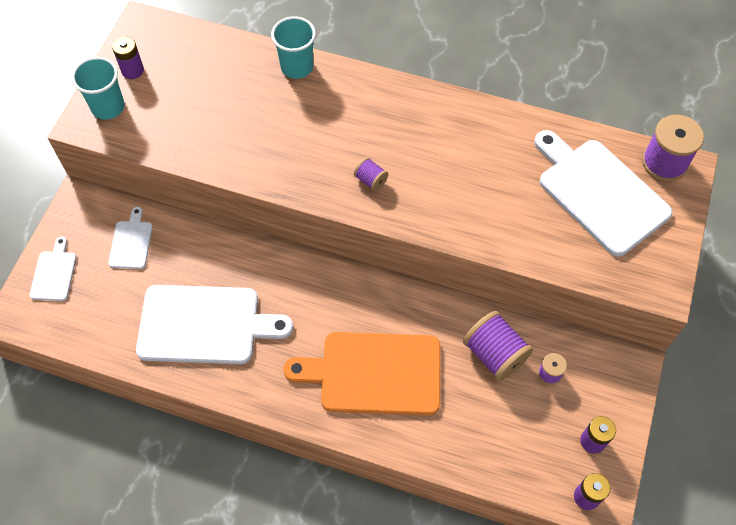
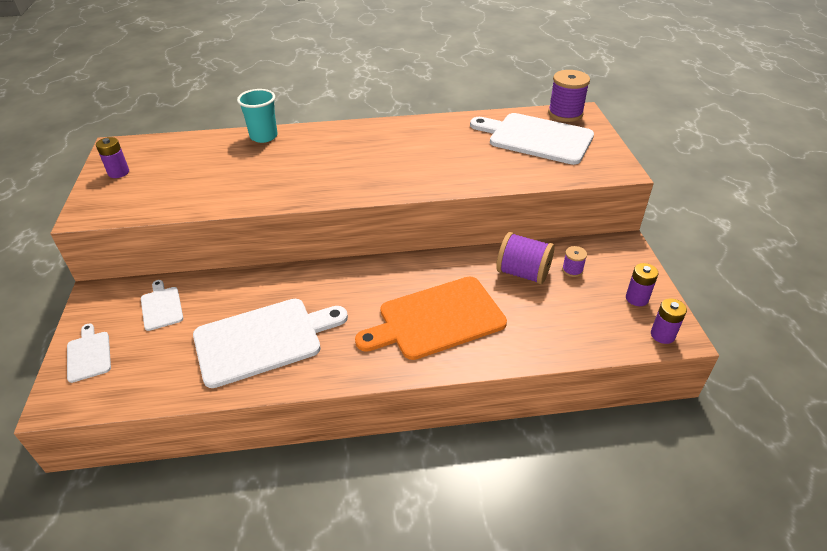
camera: 25 degrees left, 20 degrees down
(108, 107) = (105, 199): turquoise cup -> none
(371, 180) = (364, 177): purple spool -> none

